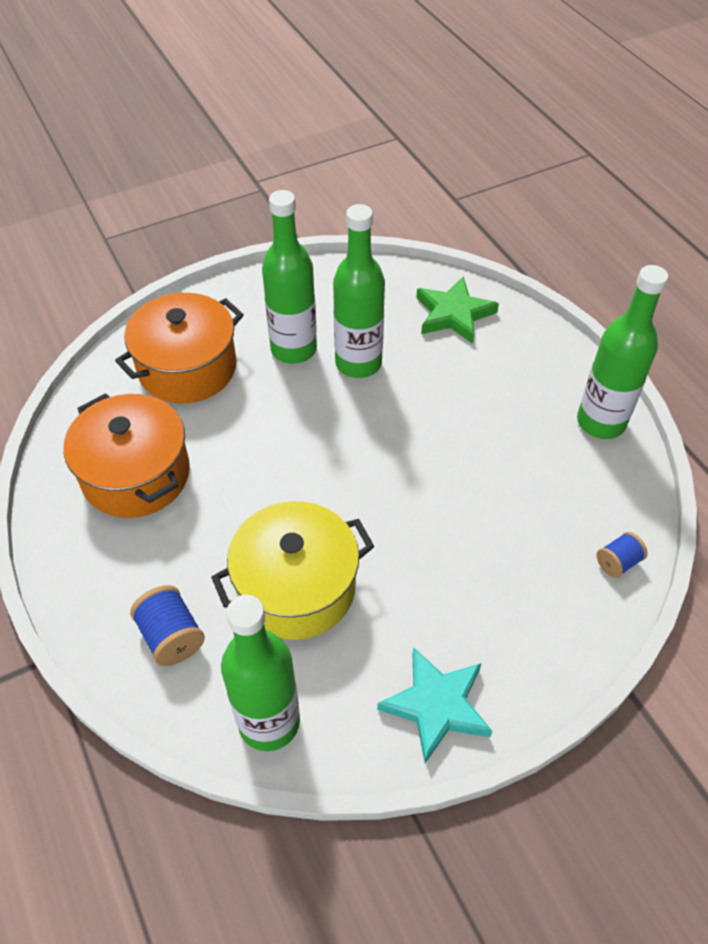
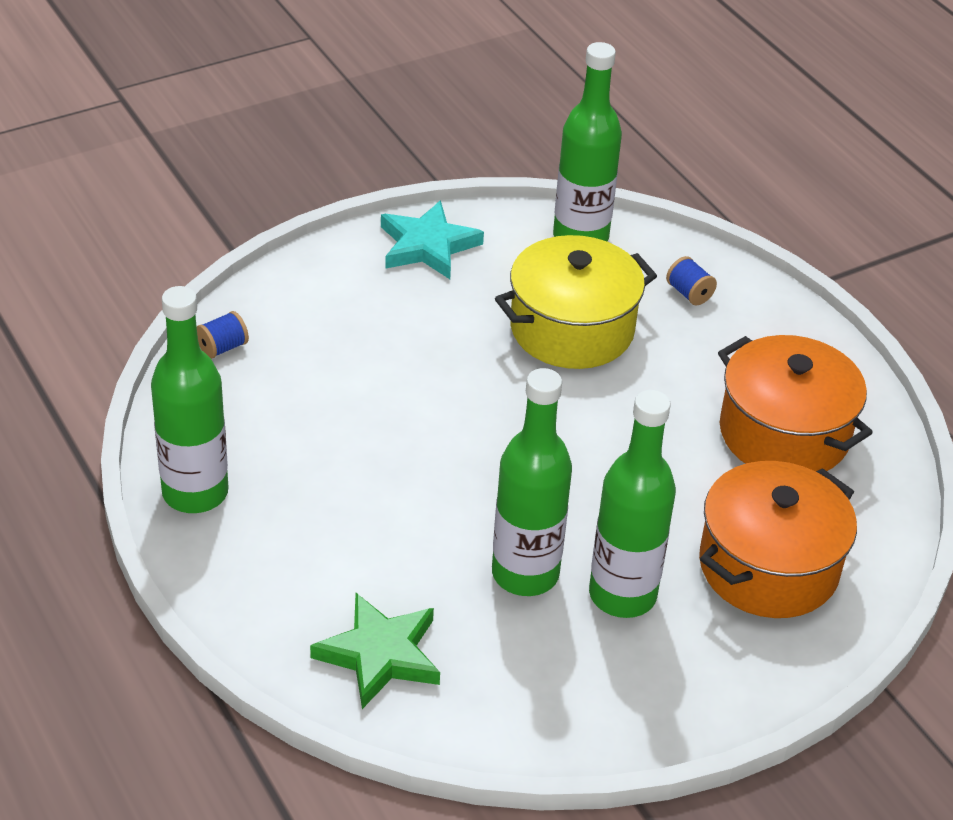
camera: 175 degrees right, 10 degrees down
(171, 637) = (689, 293): blue spool -> blue spool, size x0.65

